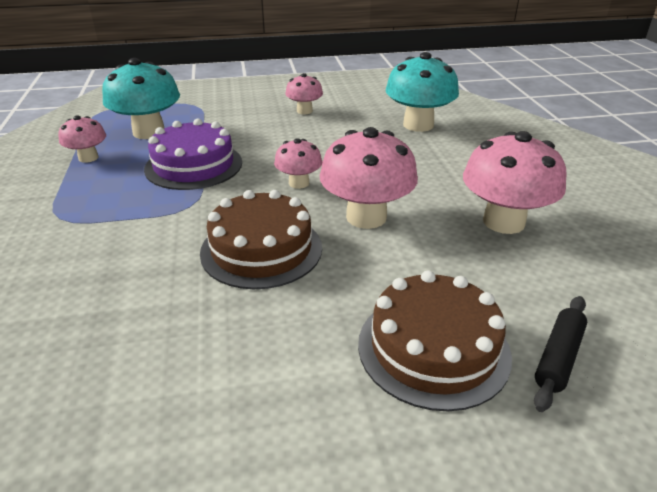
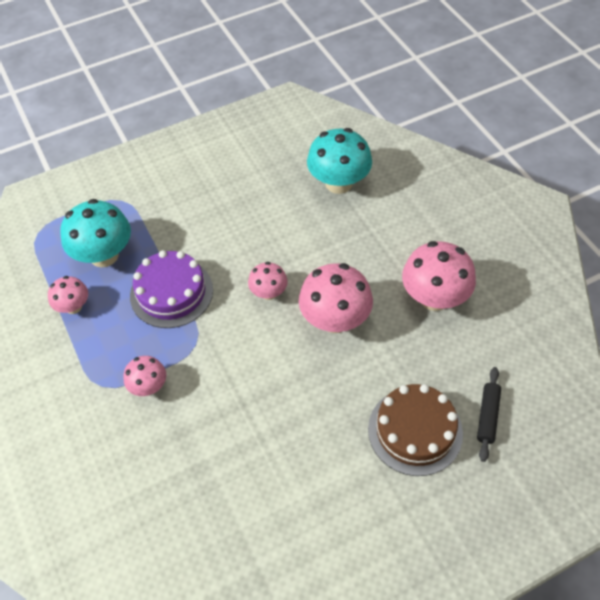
camera: 15 degrees left, 20 degrees up
(261, 249) = (273, 376): brown cake -> none
(304, 111) = (230, 185): pink mushroom -> pink mushroom (149, 386)

